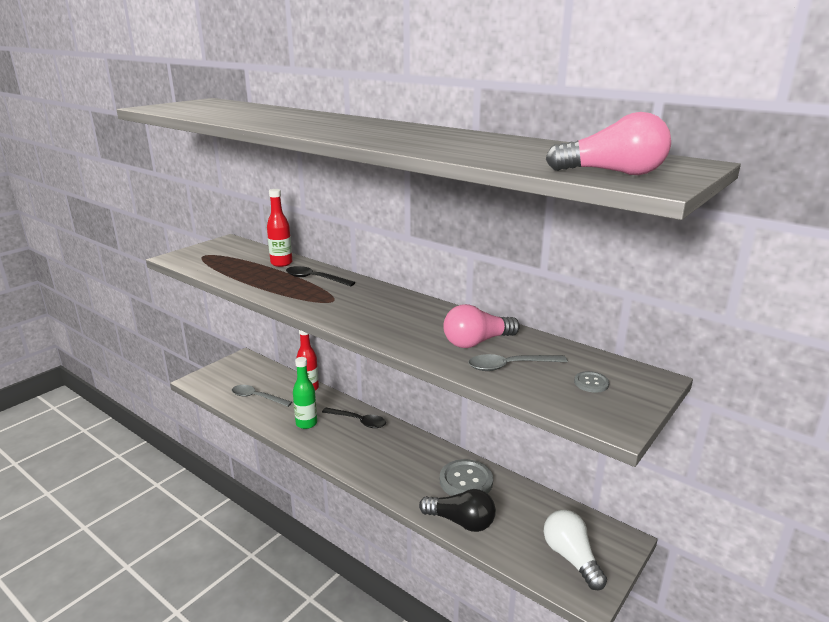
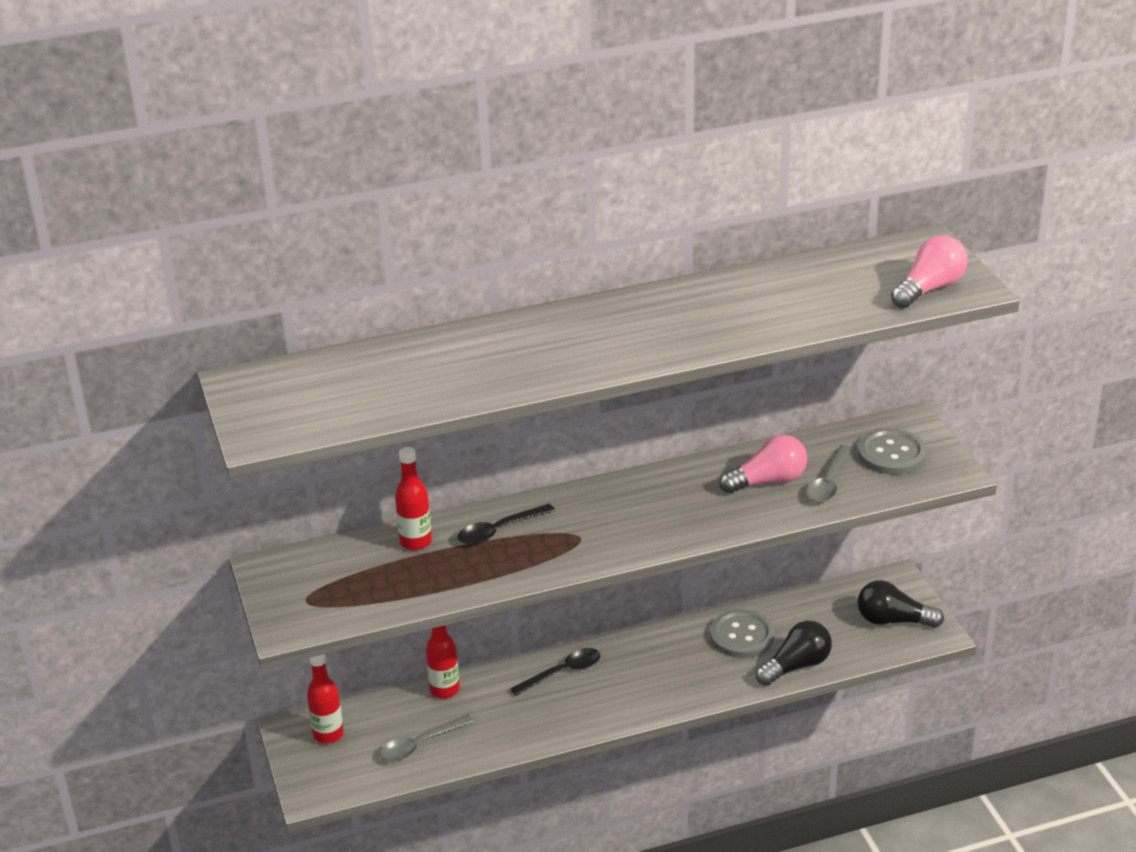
camera: 55 degrees left, 10 degrees up
(246, 368) = (328, 734): none -> red bottle
(306, 423) = (526, 718): green bottle -> none
(477, 342) = (768, 481): pink light bulb -> pink light bulb turned 120 degrees counterclockwise
(571, 557) = (893, 620): white light bulb -> black light bulb
(591, 383) = (891, 454): grey button -> grey button, size x2.06

